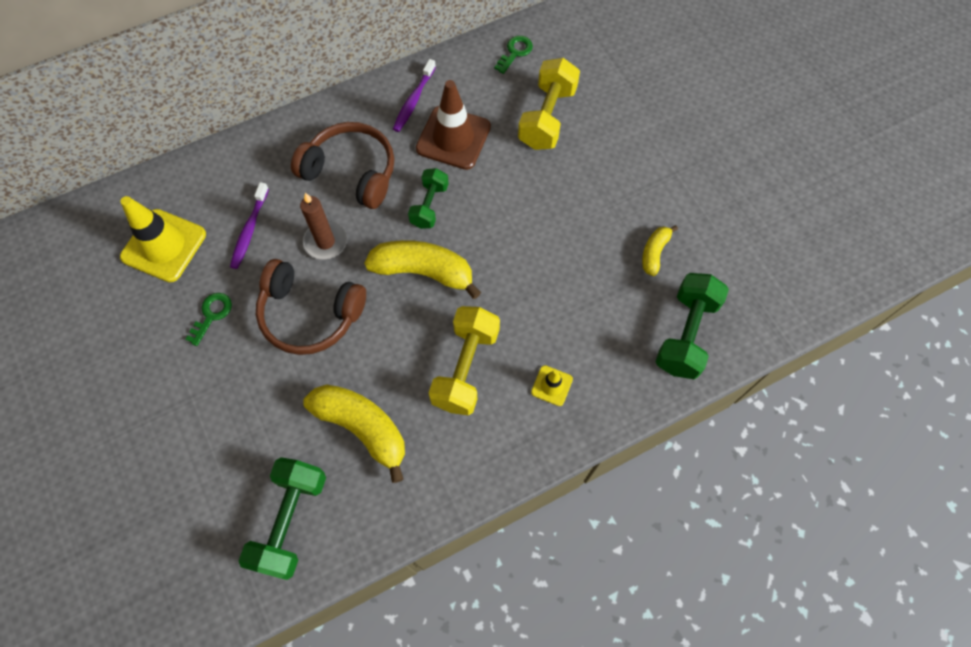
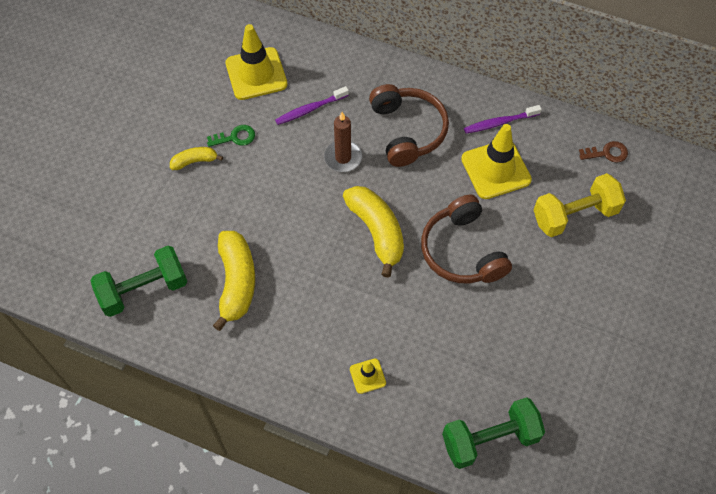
camera: 50 degrees right, 5 degrees down
(310, 314) = (285, 190): brown headphones -> brown headphones (462, 251)
(429, 206) = (429, 196): green dumbbell -> none
(453, 138) = (496, 169): brown traffic cone -> yellow traffic cone
(465, 368) = (331, 311): yellow dumbbell -> none
(515, 52) = (607, 153): green key -> brown key
(654, 252) = (536, 369): yellow banana -> yellow banana (195, 161)

